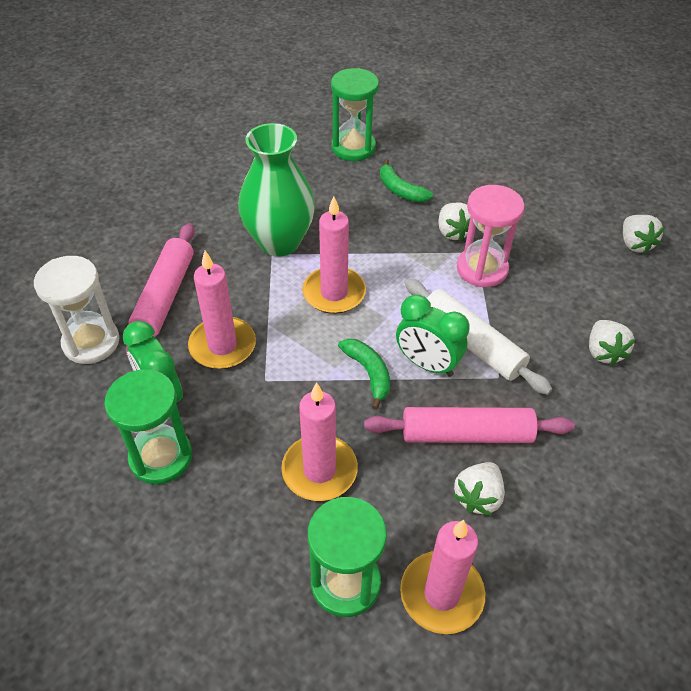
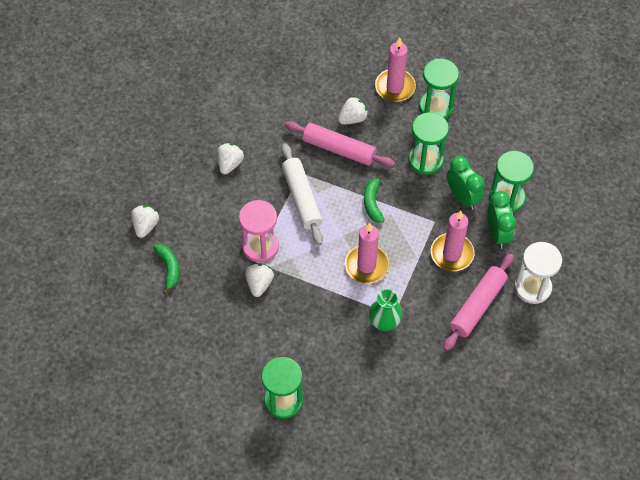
camera: 155 degrees left, 10 degrees up
(279, 242) = (384, 323): green vase -> green vase, size x0.60
(319, 470) = (425, 160): pink candle -> green hourglass
(400, 190) = (272, 338): green banana -> green banana (169, 268)
(427, 364) = (336, 195): green clock -> green clock (462, 197)

